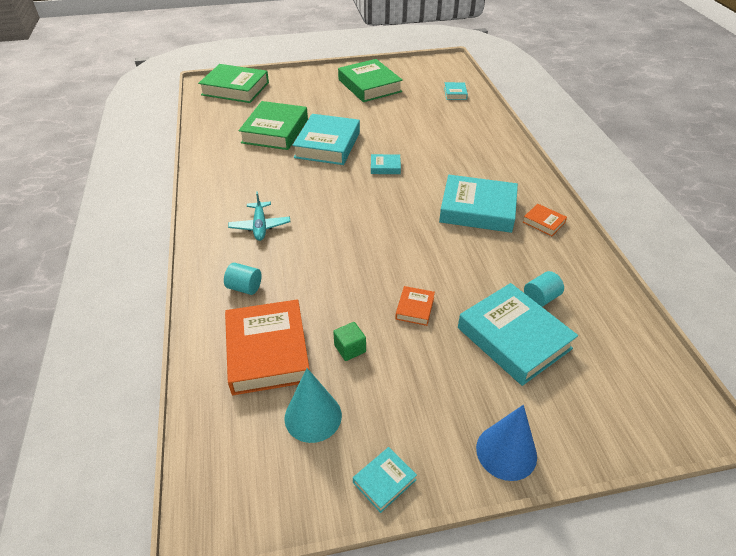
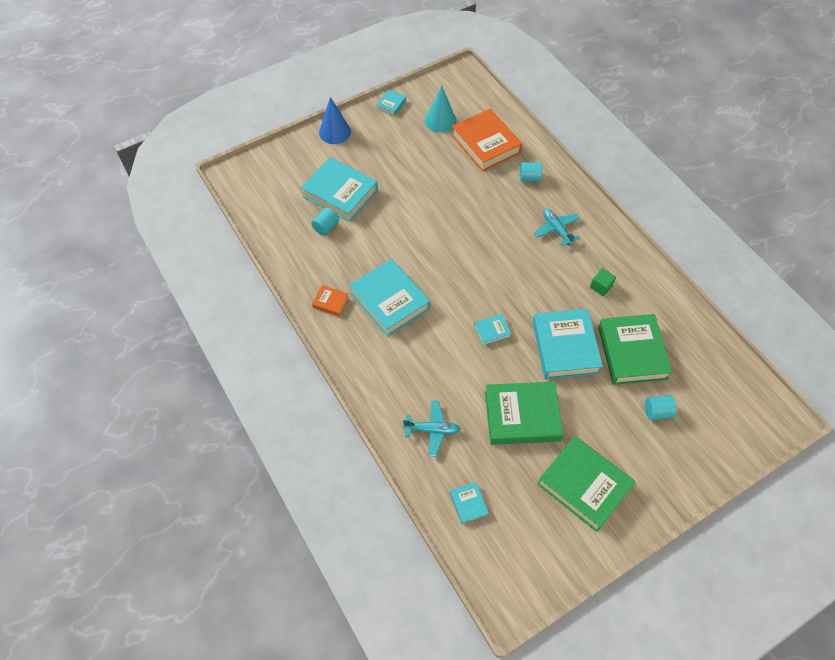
camera: 160 degrees right, 15 degrees up
(235, 89) = (738, 420): green book -> green book (522, 416)
(288, 102) = (657, 412): none -> turquoise cylinder
(350, 349) = (438, 159): green cube -> green cube (601, 287)
(415, 308) = (409, 195): orange book -> none
(467, 126) = (432, 430): none -> turquoise plane
(477, 209) = (390, 301): turquoise book -> turquoise book turned 60 degrees clockwise

